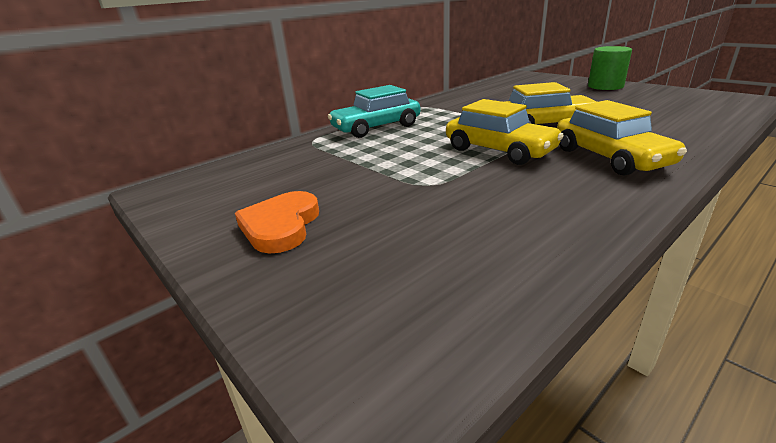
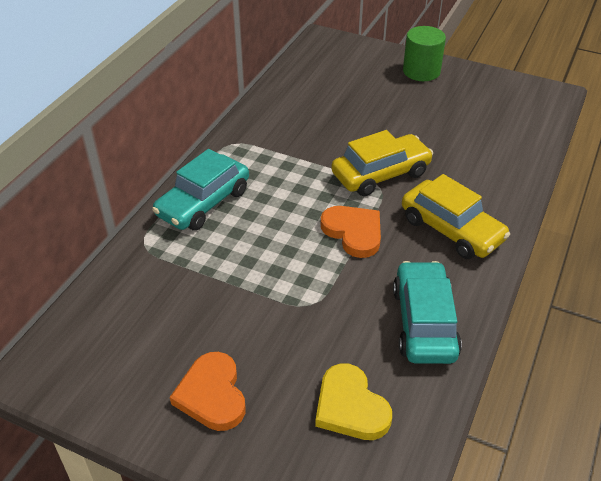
camera: 25 degrees left, 15 degrees up
(420, 262) = (350, 407): none -> yellow heart
(499, 150) = (353, 232): yellow car -> orange heart
(551, 212) = (424, 322): none -> turquoise car

